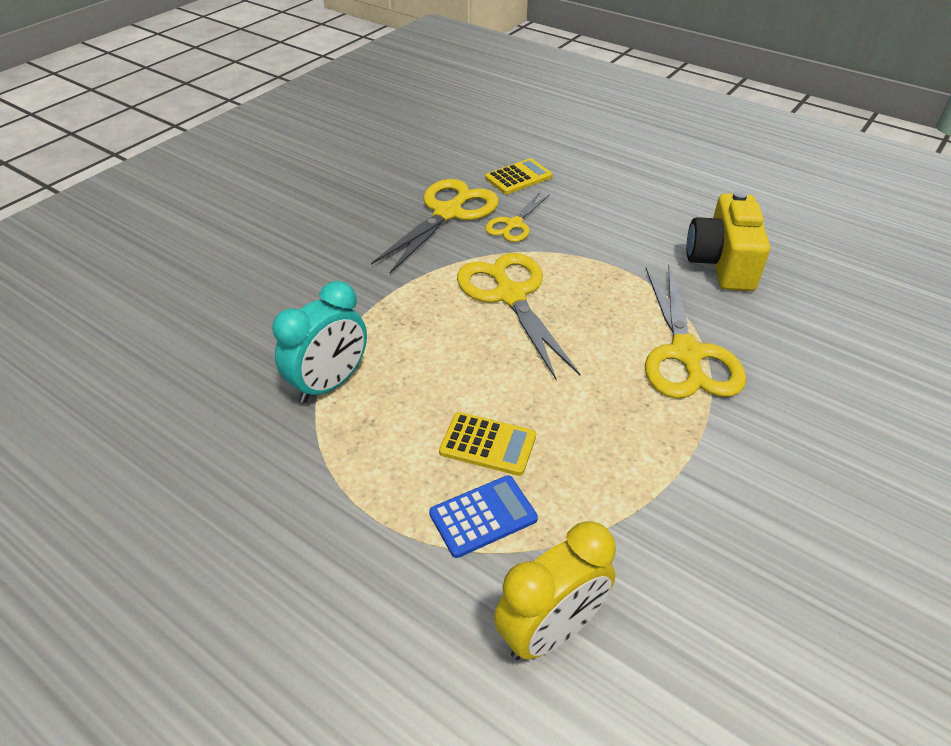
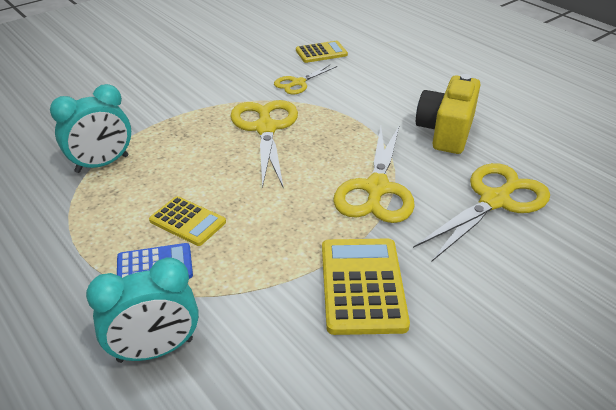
camera: 15 degrees right, 5 degrees down
(448, 213) = (254, 69): yellow scissors -> yellow scissors (495, 201)
(550, 631) = (155, 350): yellow clock -> turquoise clock
(740, 486) = (362, 285): none -> yellow calculator

